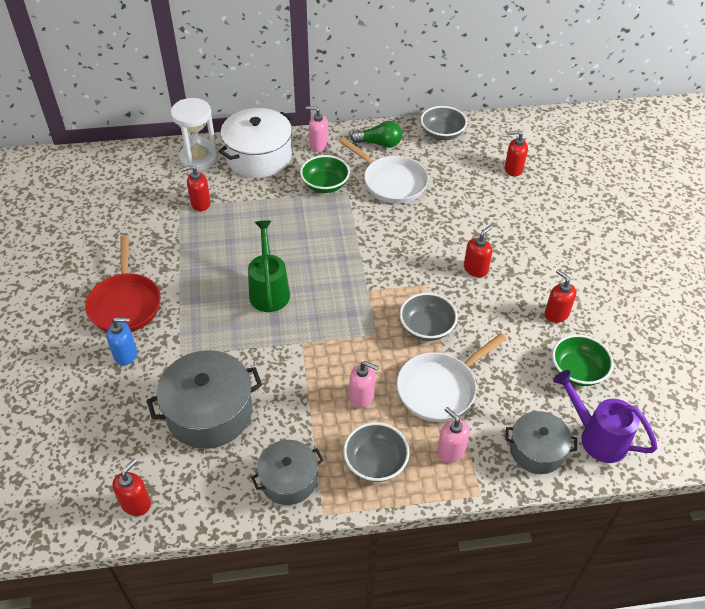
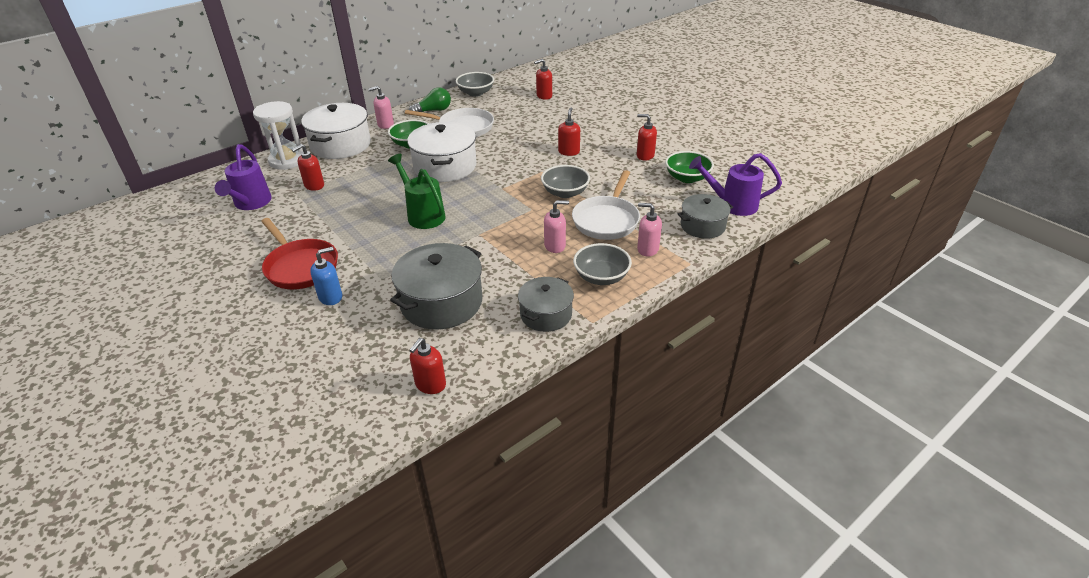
camera: 30 degrees left, 10 degrees down
(135, 202) = (251, 203): none -> purple watering can
(136, 503) = (430, 384): red soap dispenser -> red soap dispenser turned 150 degrees counterclockwise
(334, 232) = (445, 166): none -> white pot

